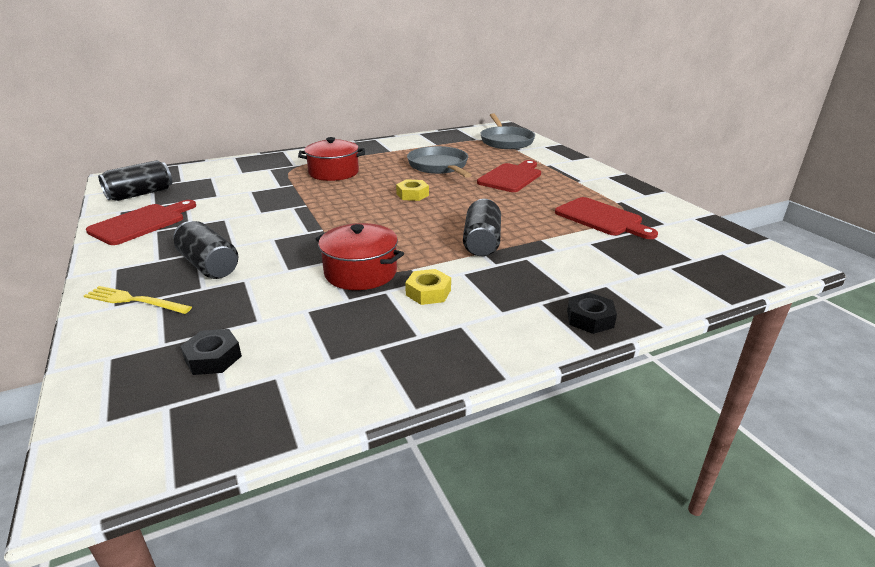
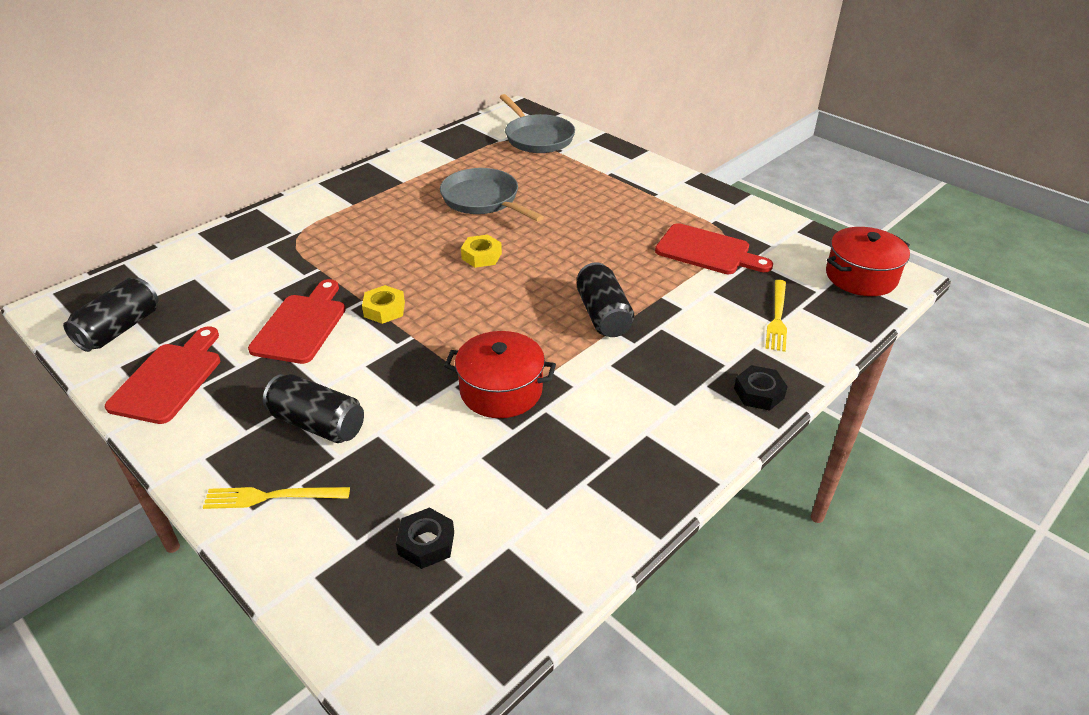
camera: 20 degrees left, 10 degrees up
(333, 172) = (357, 236): red pot -> red pot (861, 276)
(428, 292) = (589, 400): yellow nut -> yellow nut (384, 309)
(511, 177) = (578, 203): red cutting board -> red cutting board (301, 325)
(641, 270) = (777, 317): none -> yellow fork

